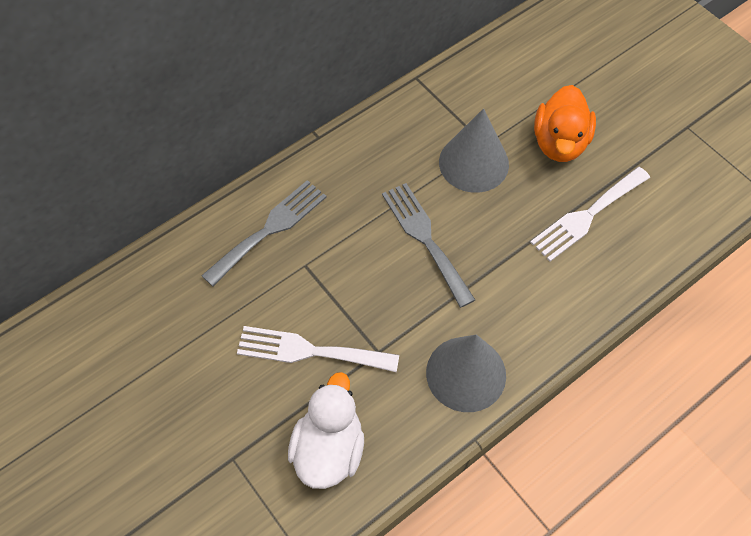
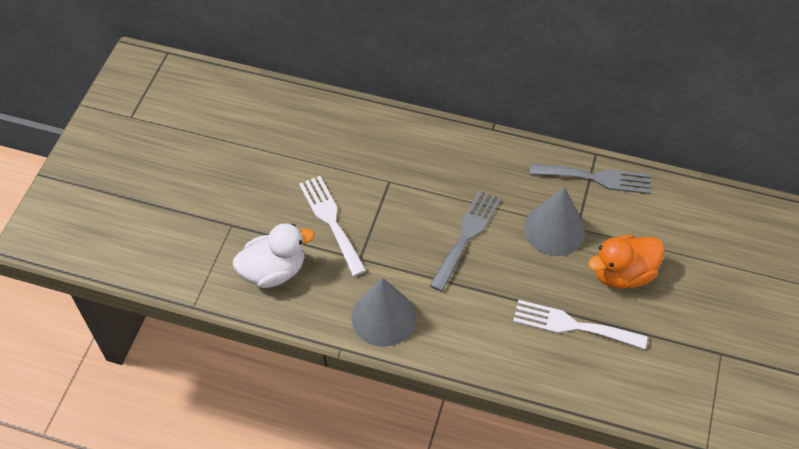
camera: 55 degrees right, 5 degrees down
(269, 229) = (399, 146): grey fork -> grey fork (596, 178)

